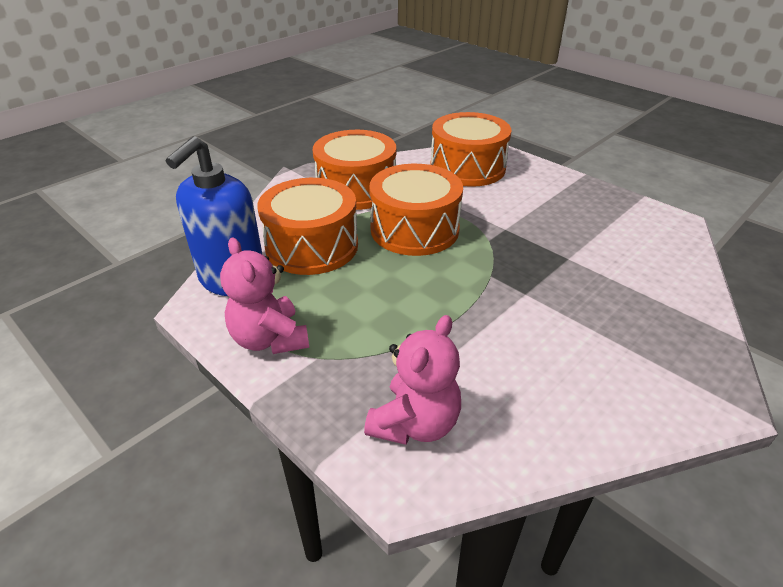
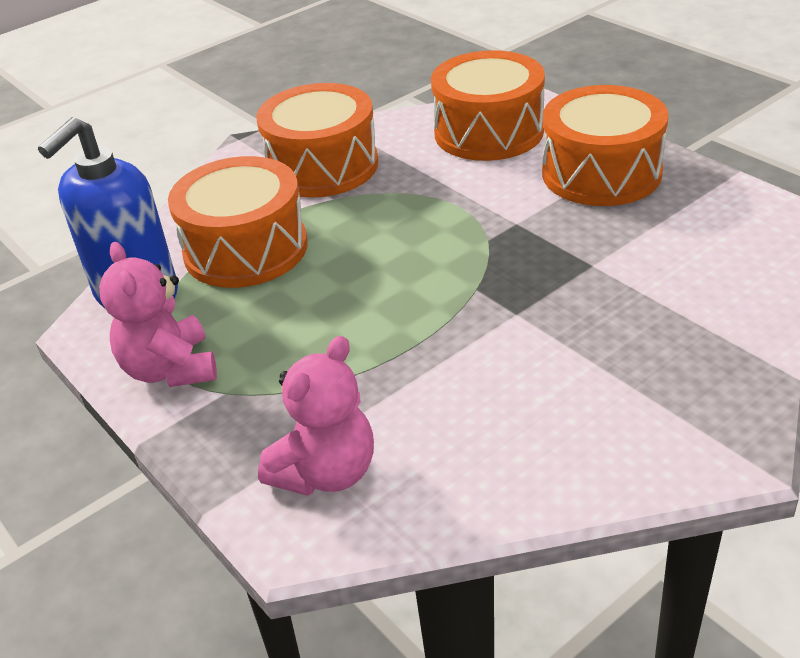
camera: 10 degrees right, 0 degrees up
(414, 229) = (389, 225): orange drum -> orange drum (601, 173)

